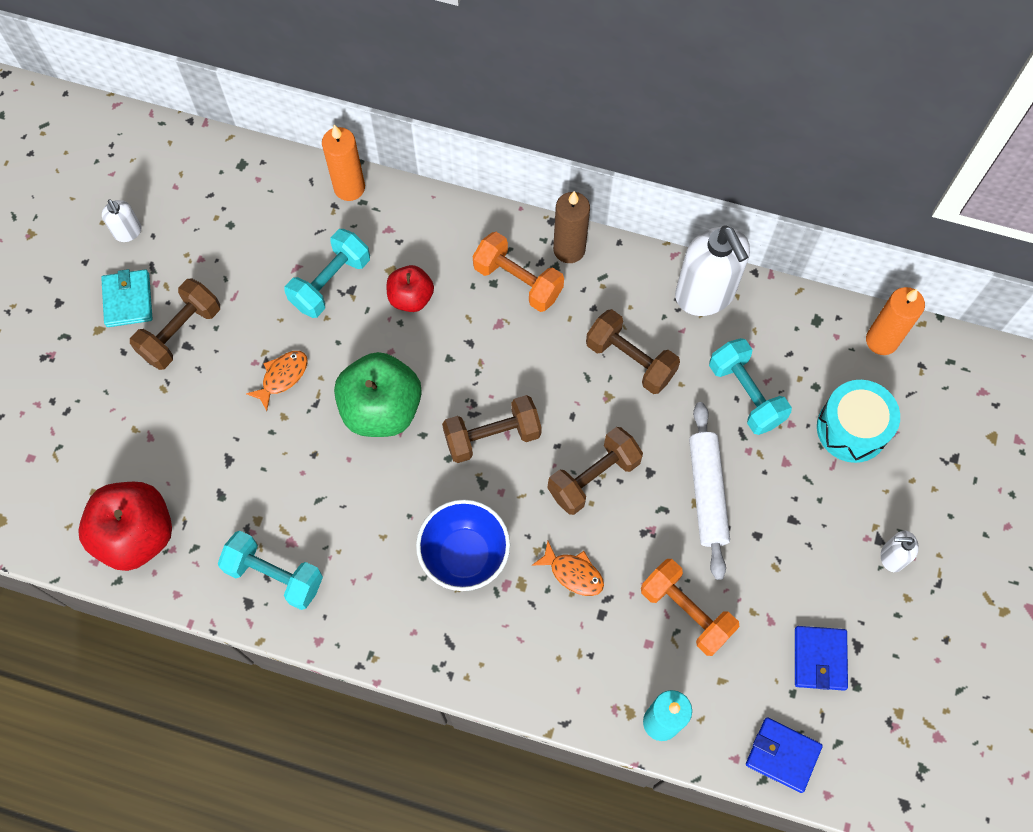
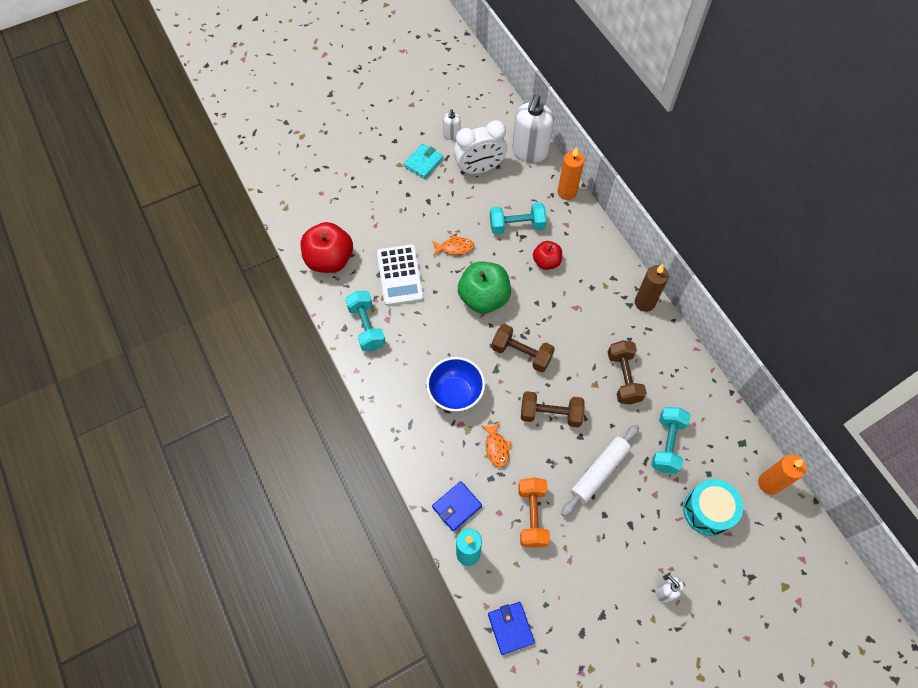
camera: 45 degrees right, 5 degrees down
(181, 332) = (431, 193): brown dumbbell -> none
(210, 247) = (479, 169): none -> white clock
(249, 473) = (400, 275): none -> white calculator
(518, 281) = (604, 296): orange dumbbell -> none
(705, 294) = (694, 380): white soap dispenser -> white soap dispenser (530, 152)
(819, 659) = (576, 602): blue wallet -> blue wallet (456, 506)

